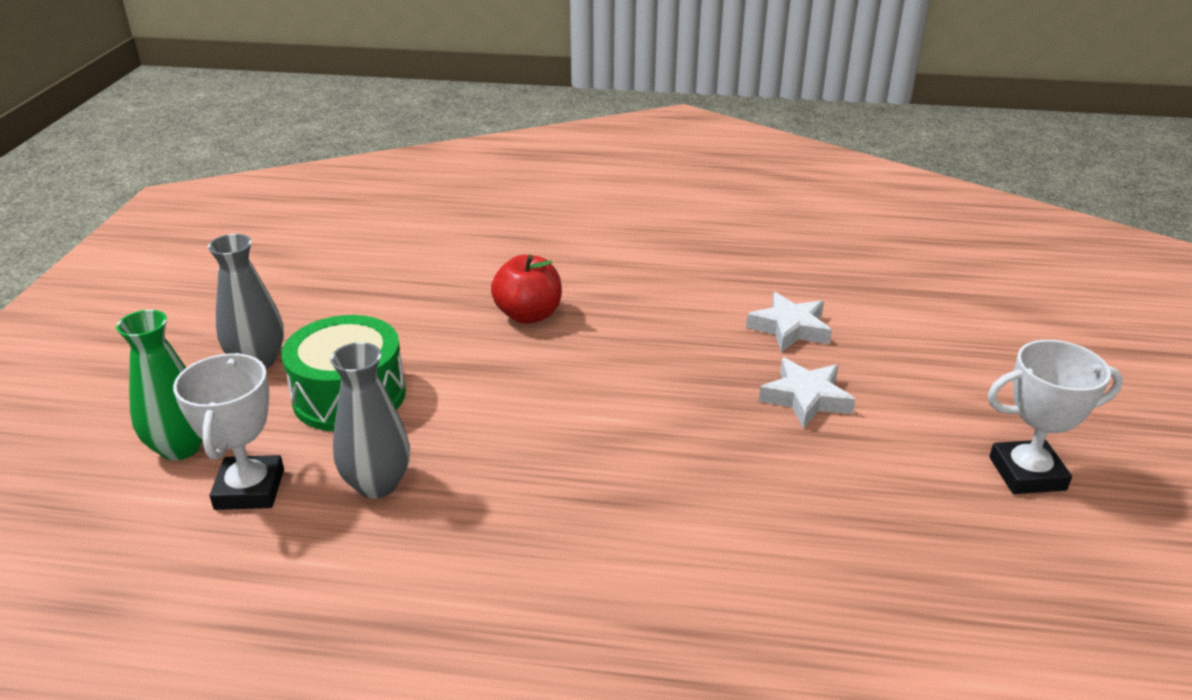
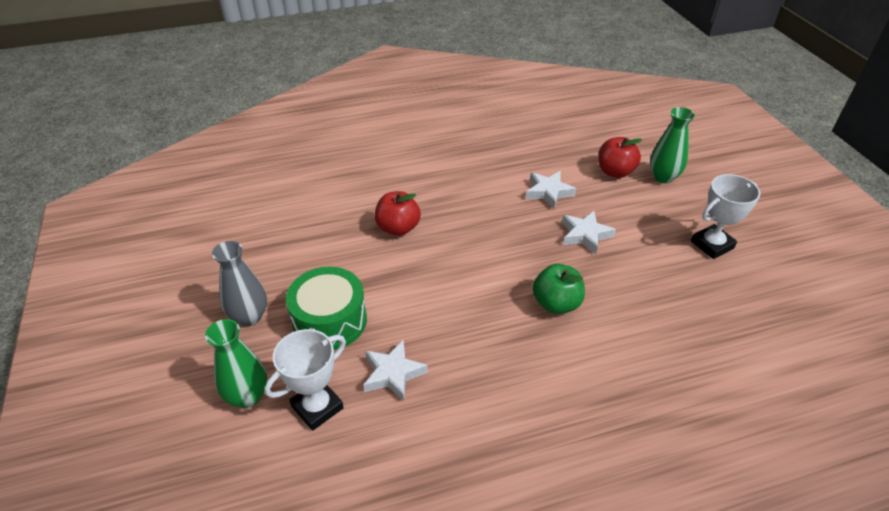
camera: 25 degrees left, 10 degrees up
(249, 489) = (317, 407): white trophy -> white trophy turned 75 degrees clockwise
(377, 484) = (393, 374): grey vase -> white star
(685, 473) = (556, 303): none -> green apple
(924, 329) = (615, 172): none -> red apple
(1007, 356) = (663, 177): none -> green vase

